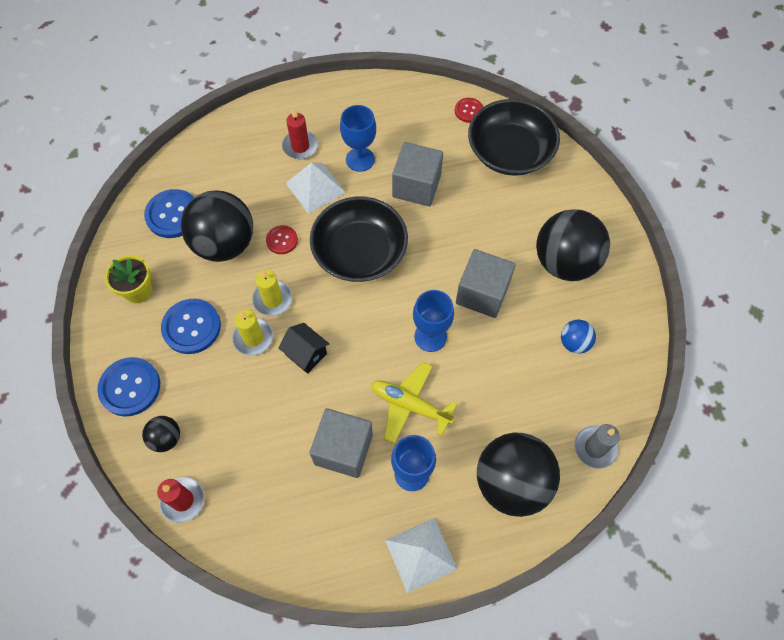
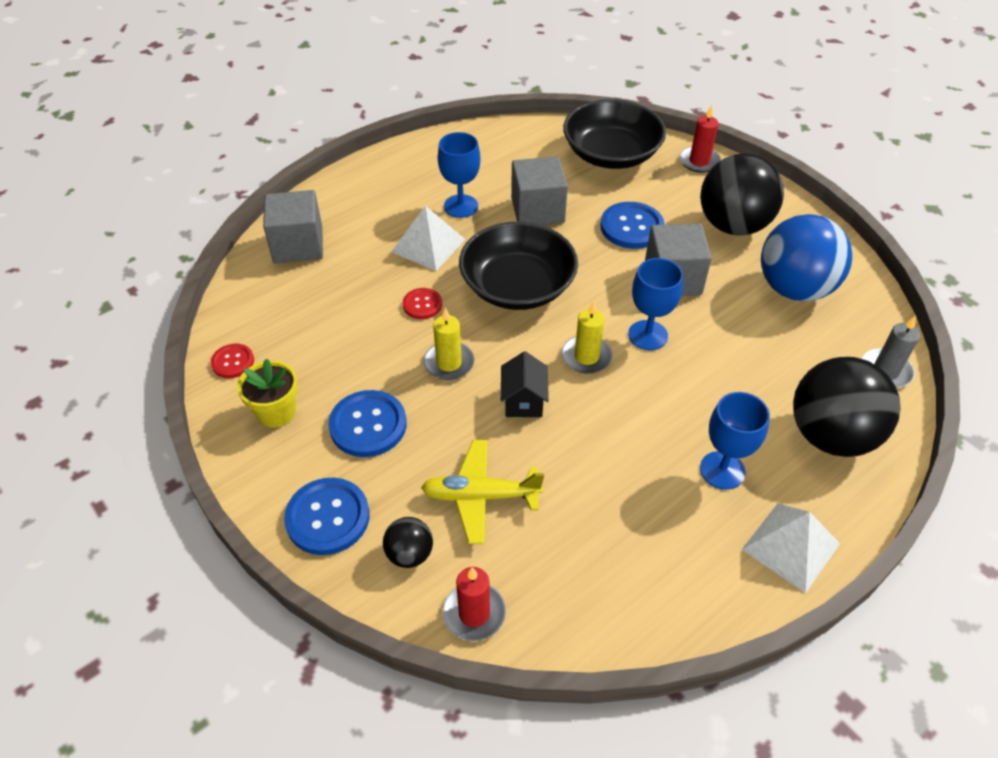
camera: 25 degrees left, 15 degrees down
(173, 215) = (274, 323): blue button -> blue button (631, 227)
(224, 244) = (356, 330): black ball -> none
(253, 338) = (450, 408): yellow candle -> yellow candle (586, 356)
(300, 146) = (386, 215): red candle -> red candle (699, 161)
(306, 354) = (523, 401): black house -> black house turned 75 degrees clockwise
(343, 449) = (631, 478): grey cube -> grey cube (298, 245)
(410, 405) = (672, 406): yellow plane -> yellow plane (480, 496)
(468, 111) = (546, 134): red button -> red button (233, 362)
(574, 343) = (794, 288): blue ball -> blue ball, size x2.16

